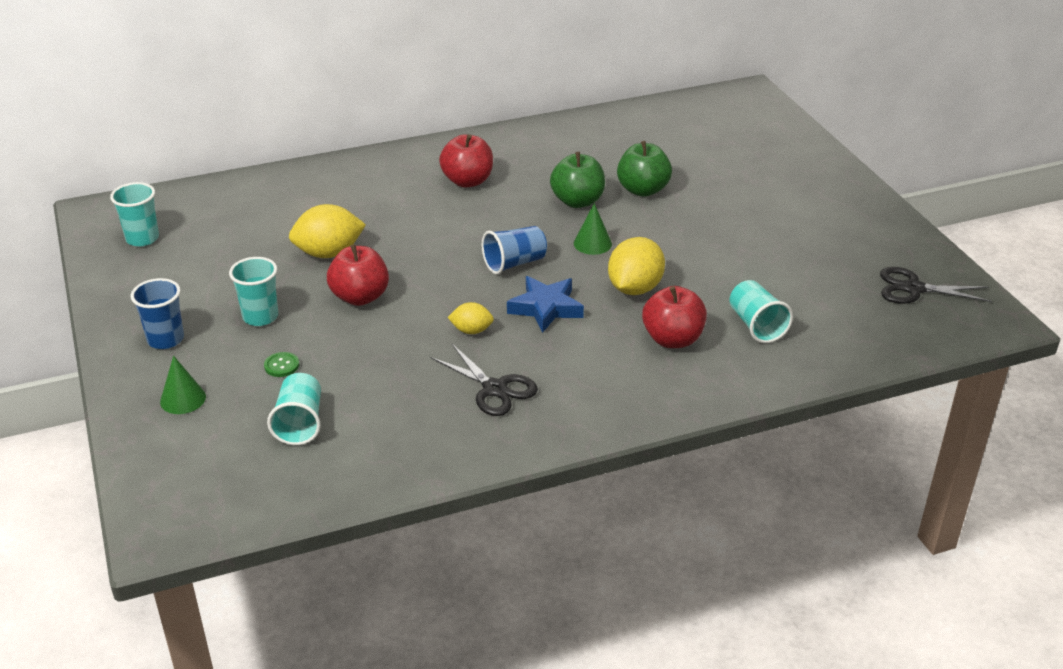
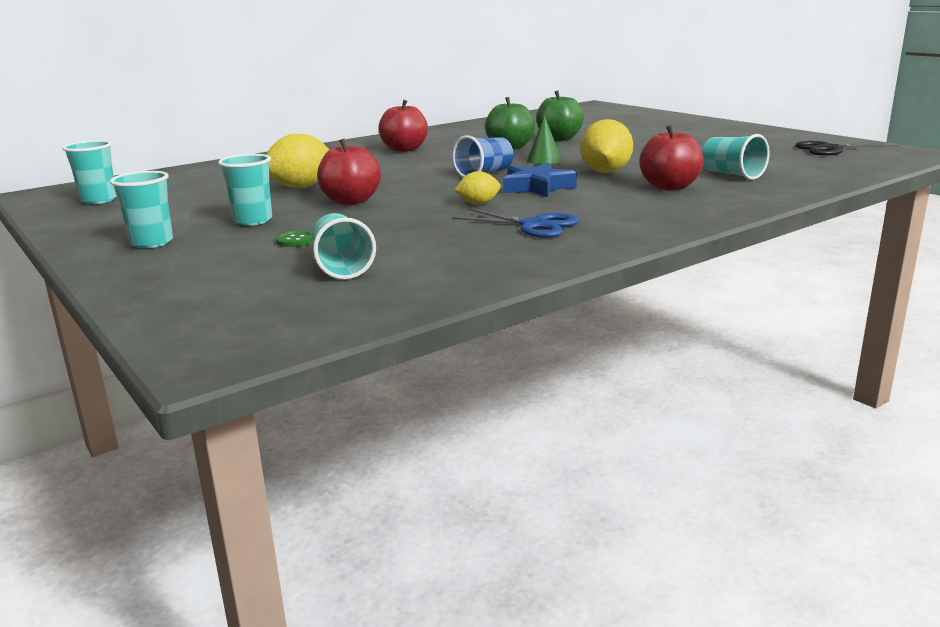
camera: 15 degrees left, 15 degrees down
(165, 339) = (151, 242): blue cup -> turquoise cup
(183, 399) = (191, 270): green cone -> none
(494, 389) = (533, 225): black scissors -> blue scissors

